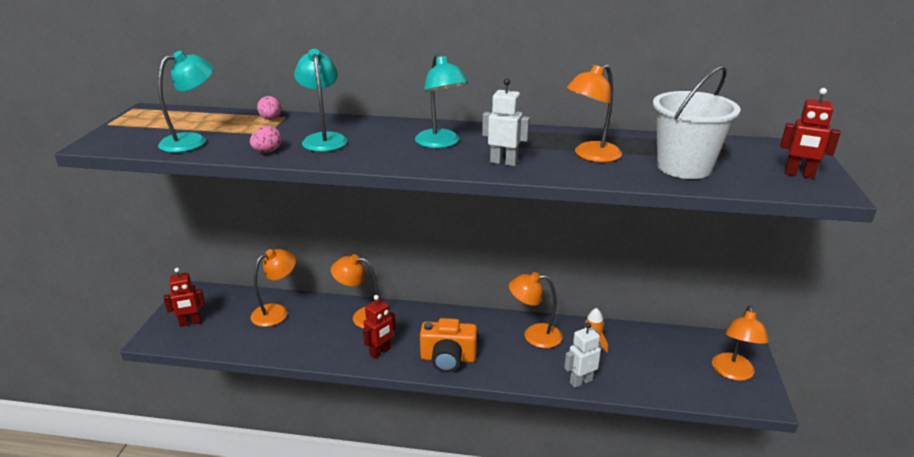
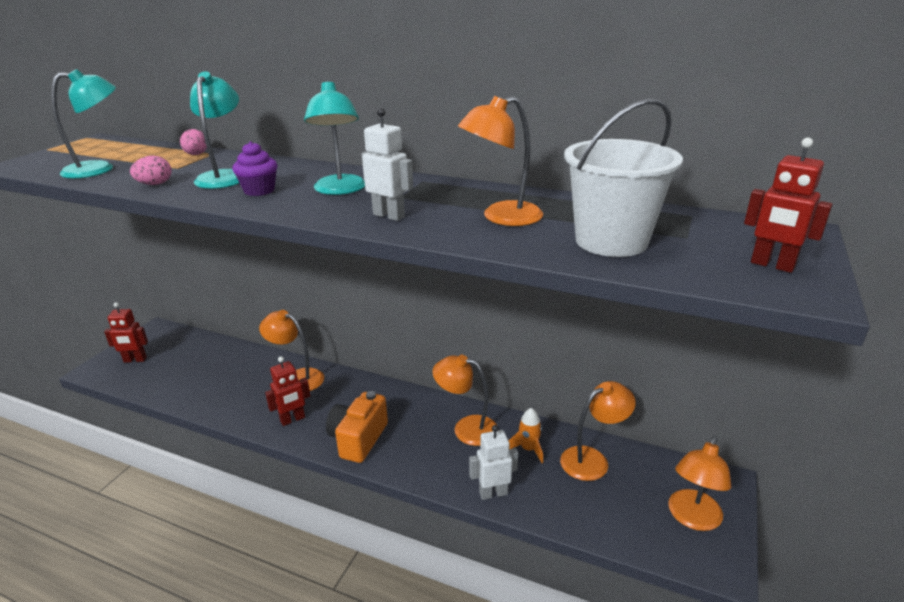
camera: 15 degrees right, 0 degrees up
(276, 312) = (218, 361): orange lamp -> orange lamp (592, 459)
(371, 149) = (259, 190): none -> purple cupcake
(448, 358) = (358, 439): orange camera -> orange camera turned 90 degrees clockwise

